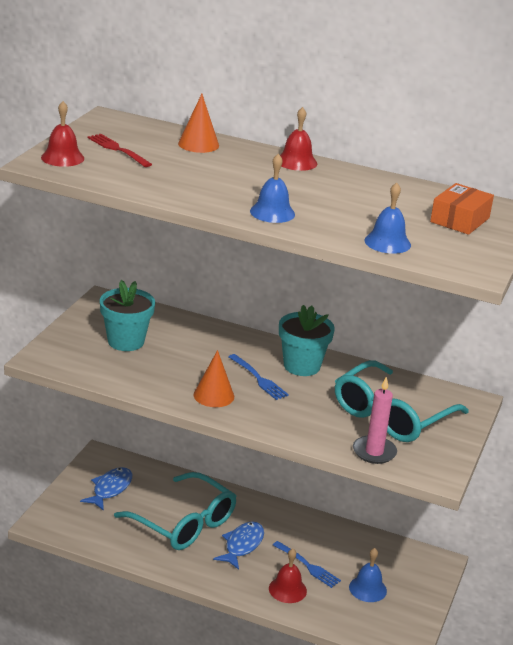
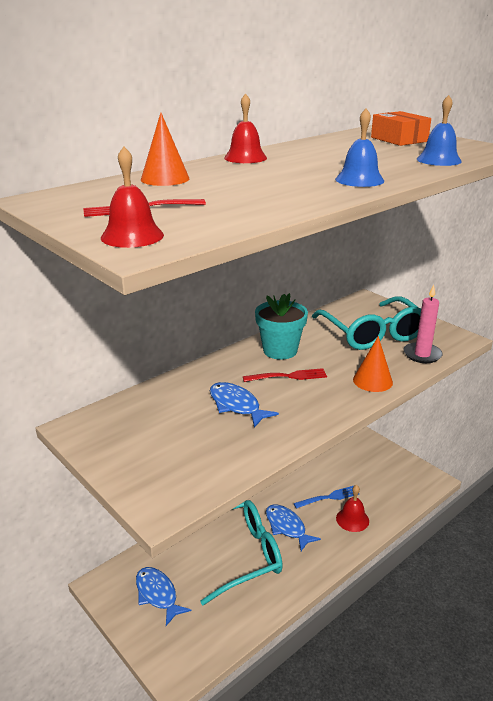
camera: 60 degrees left, 0 degrees up
(126, 341) = (171, 435): turquoise flower pot -> none
(189, 362) = (236, 405): none -> blue fish
(214, 395) = (303, 407): orange cone -> orange cone (372, 381)
(258, 378) = (287, 376): blue fork -> red fork
(367, 589) = (367, 475): blue bell -> none

